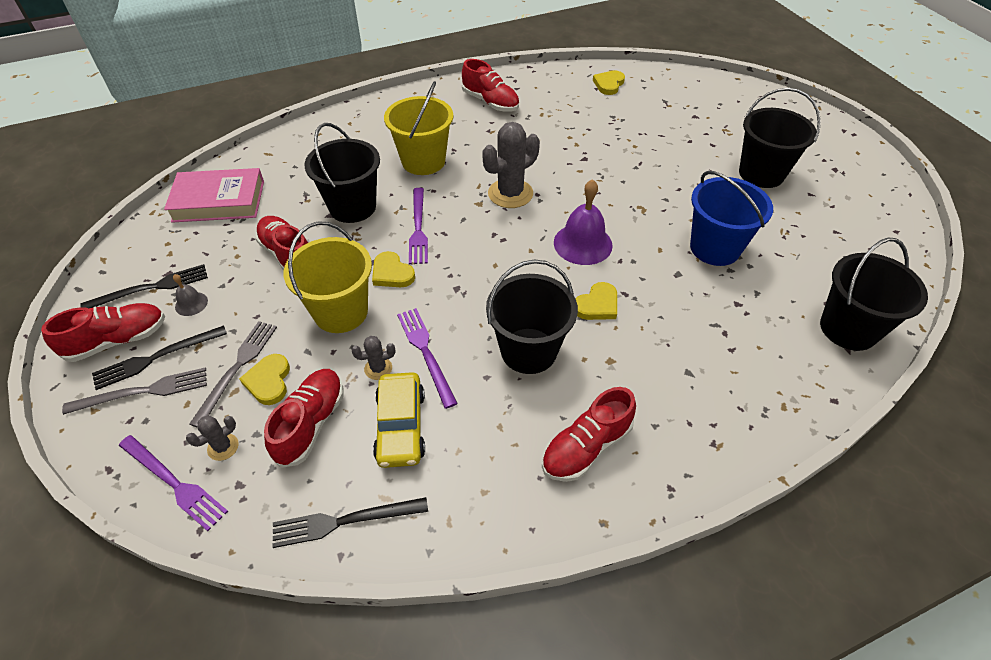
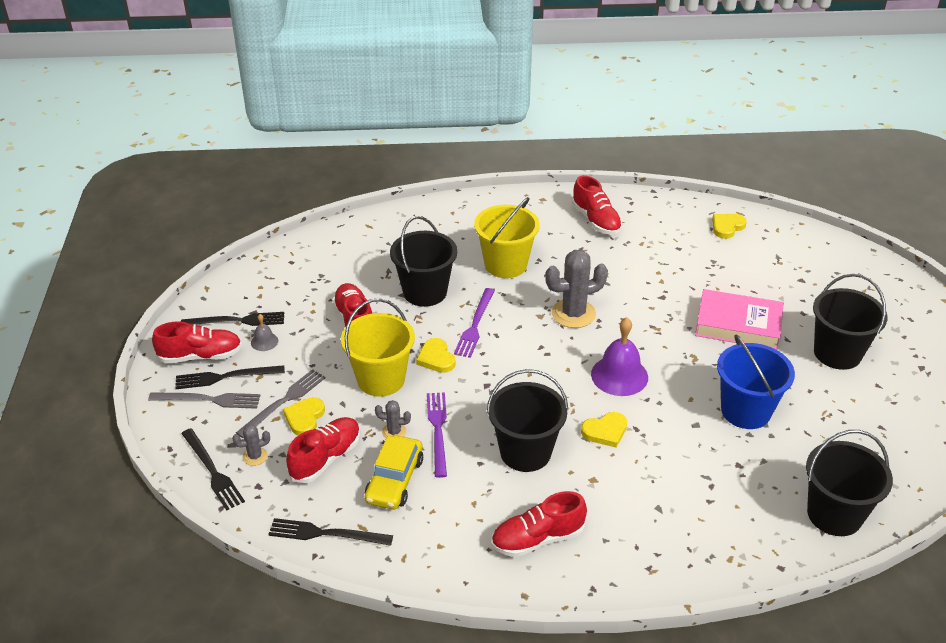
camera: 20 degrees right, 10 degrees down
(174, 483) = (212, 471): purple fork -> black fork
(219, 201) = (313, 260): pink book -> pink book (738, 325)

